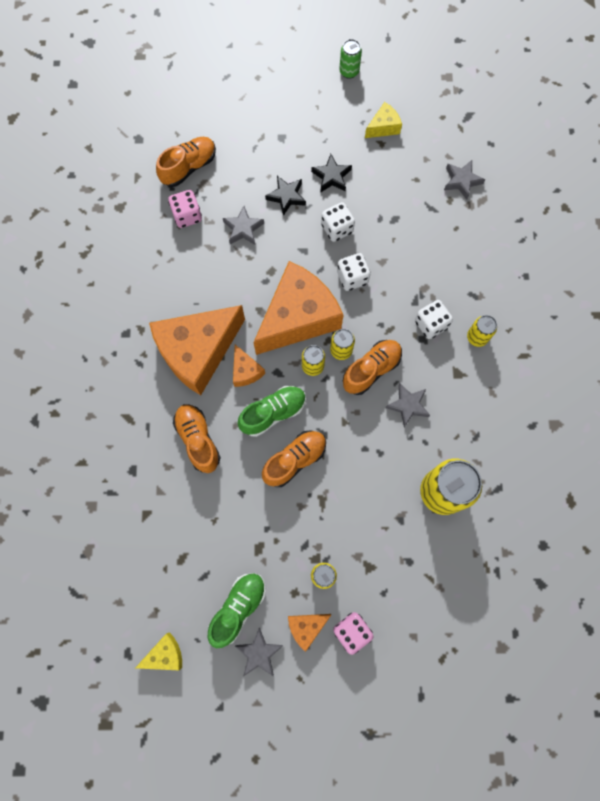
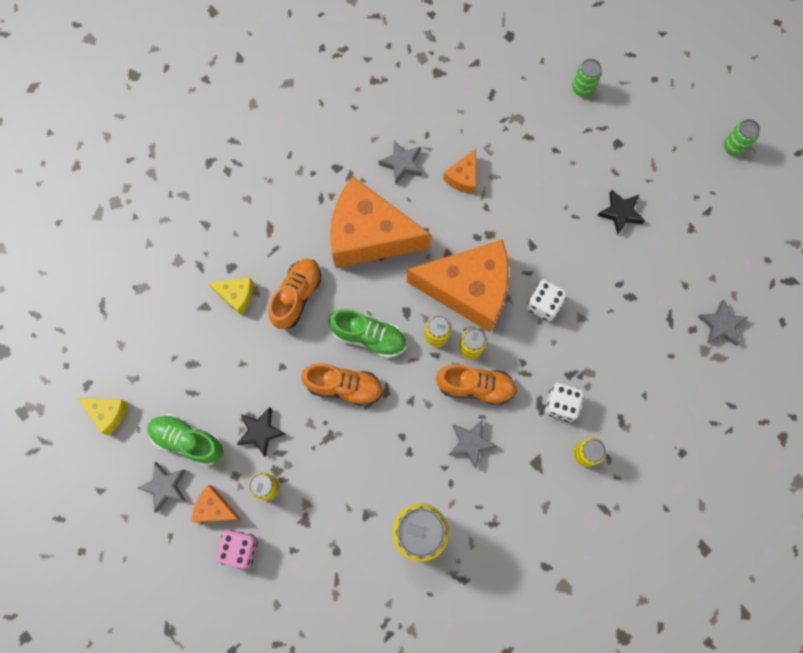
camera: 50 degrees right, 0 degrees up
(187, 215) = (478, 129): pink dice -> none
(189, 167) = (521, 94): orange shoe -> none
(221, 126) = (582, 88): none -> green can
(238, 608) = (188, 440): green shoe -> green shoe turned 150 degrees counterclockwise
(243, 228) = (507, 181): grey star -> grey star (402, 164)
(245, 371) = (386, 285): orange cheese -> orange cheese (463, 177)
(286, 196) = (567, 192): black star -> black star (260, 432)
(337, 228) = (576, 256): white dice -> none
(383, 127) = (708, 218): yellow cheese -> yellow cheese (236, 295)

